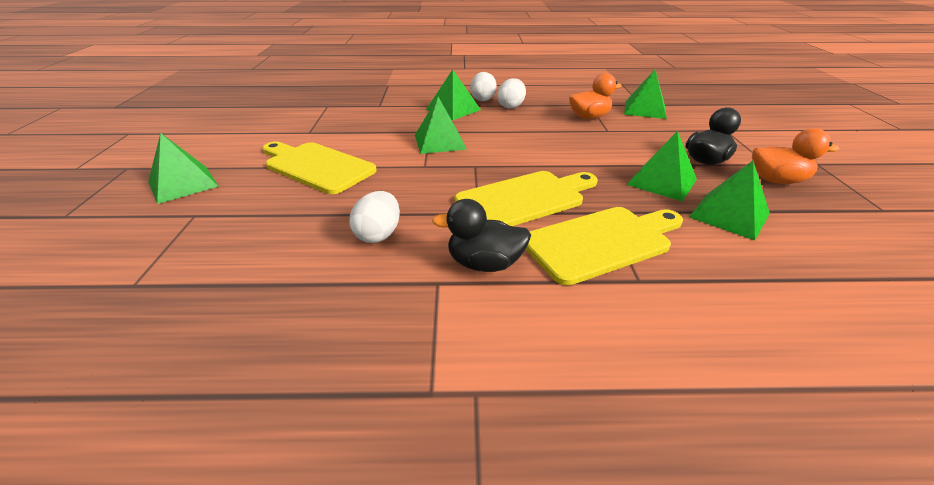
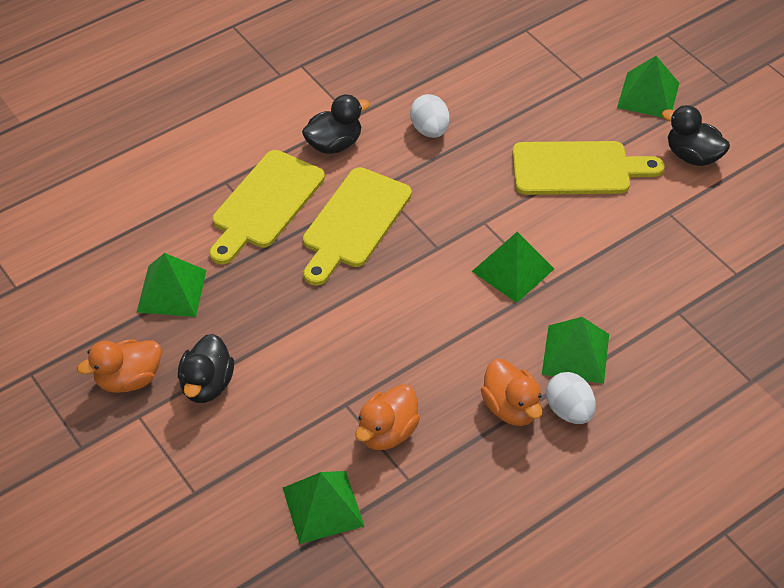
camera: 145 degrees right, 15 degrees up
(240, 146) = (692, 156): none -> black duck
(511, 106) = (511, 408): white egg -> orange duck
(662, 182) = (243, 315): green pyramid -> none

